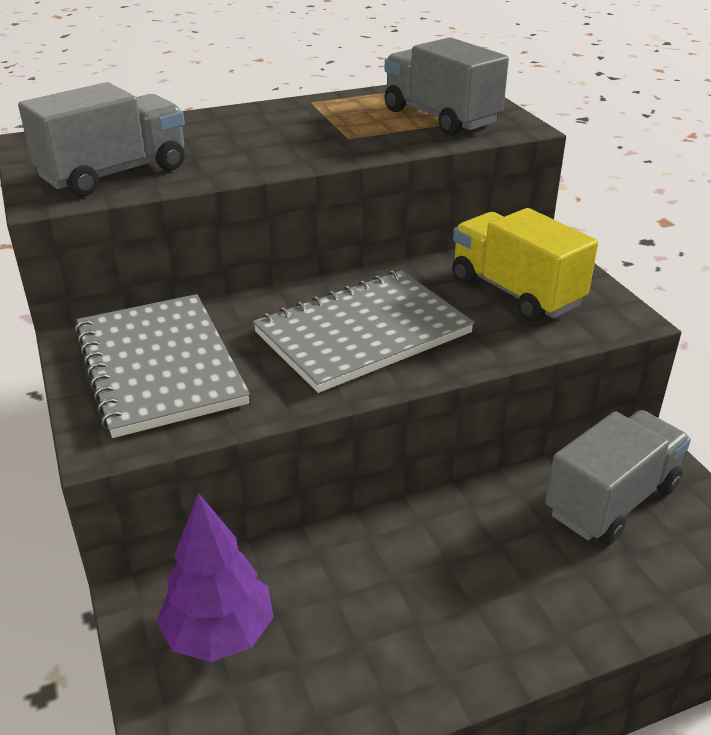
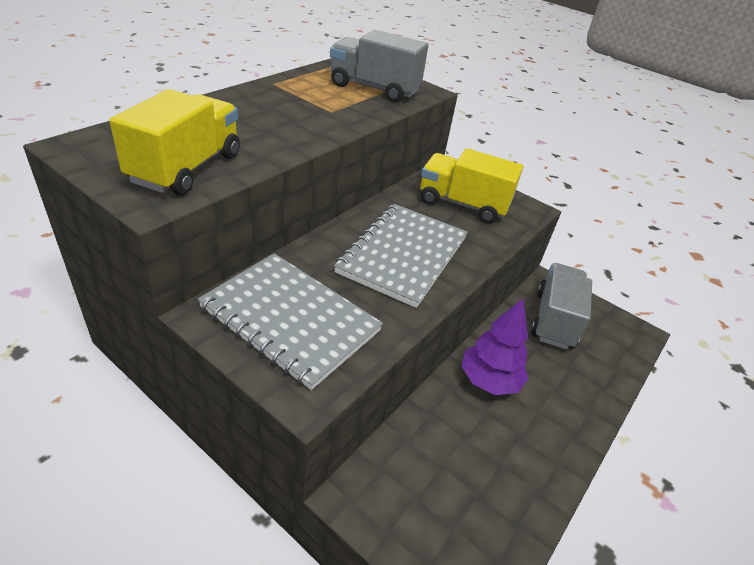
camera: 35 degrees left, 5 degrees up
(114, 173) = (186, 168): grey truck -> yellow truck
(219, 634) = (419, 496): purple tree -> purple tree (489, 381)

